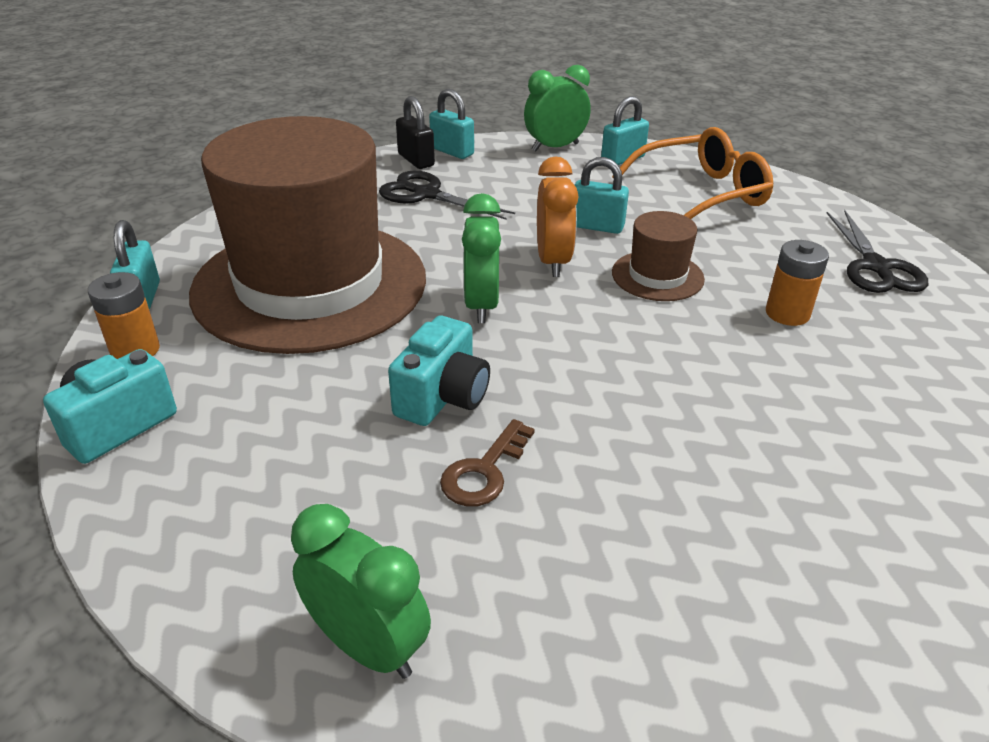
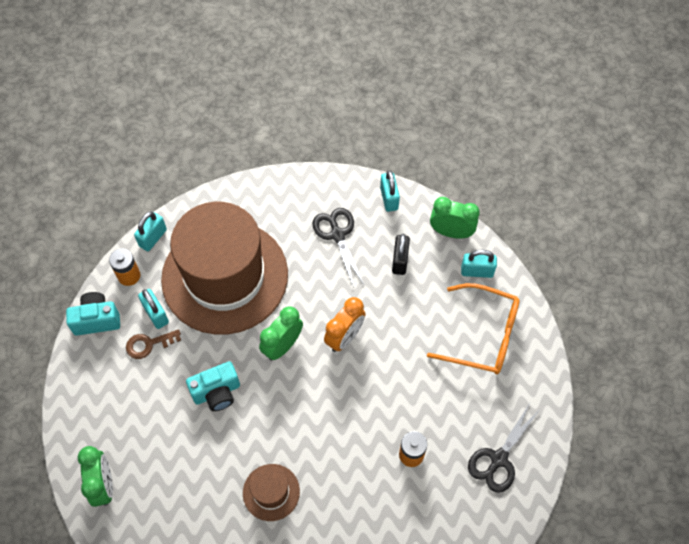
camera: 40 degrees right, 25 degrees up
(416, 160) = (361, 195): black padlock -> black padlock (400, 261)
(484, 472) = (197, 443): brown key -> brown key (148, 344)
(596, 226) = (395, 324): turquoise padlock -> turquoise padlock (156, 314)
(657, 276) = (382, 384): brown hat -> brown hat (271, 492)

